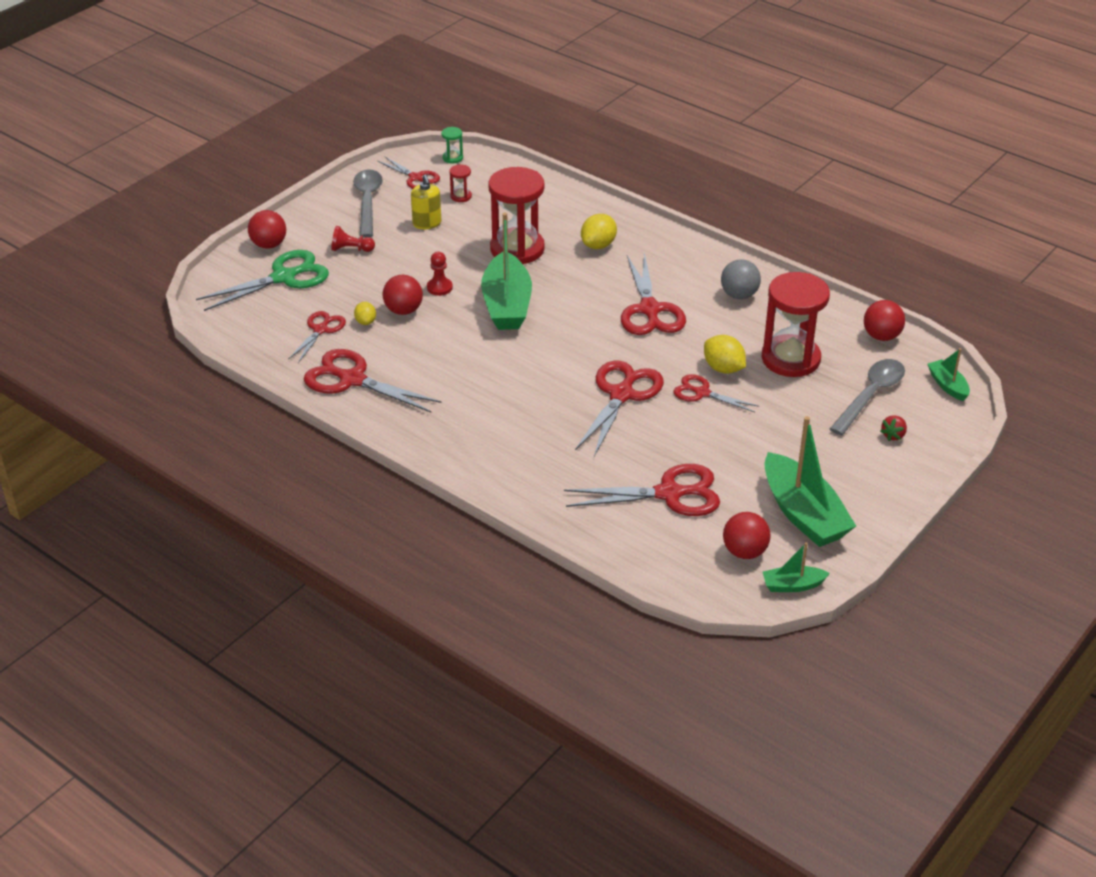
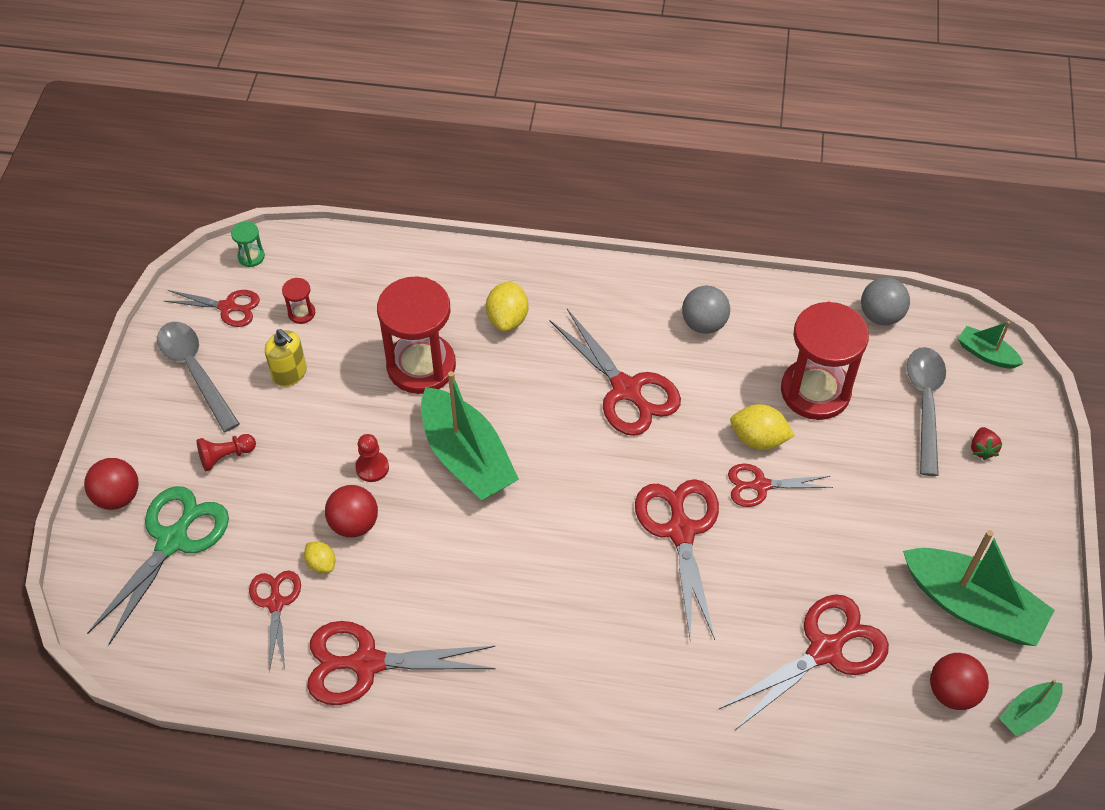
camera: 30 degrees left, 15 degrees up
(881, 336) = (880, 315): red ball -> grey ball

